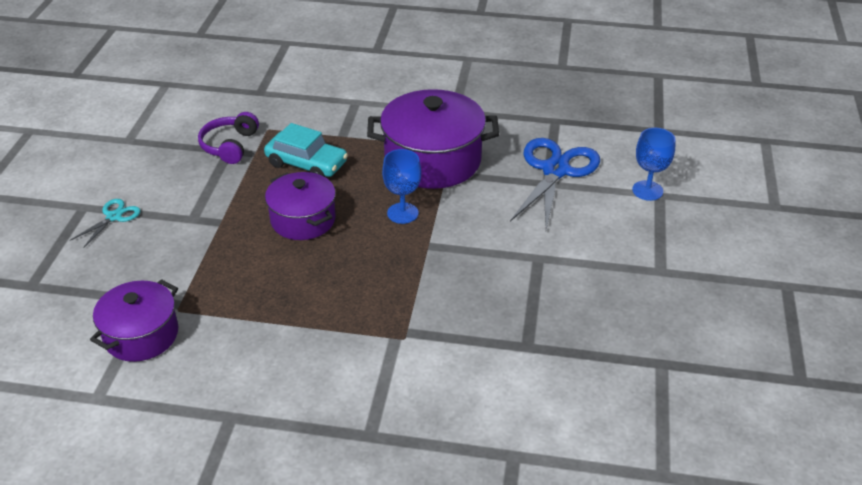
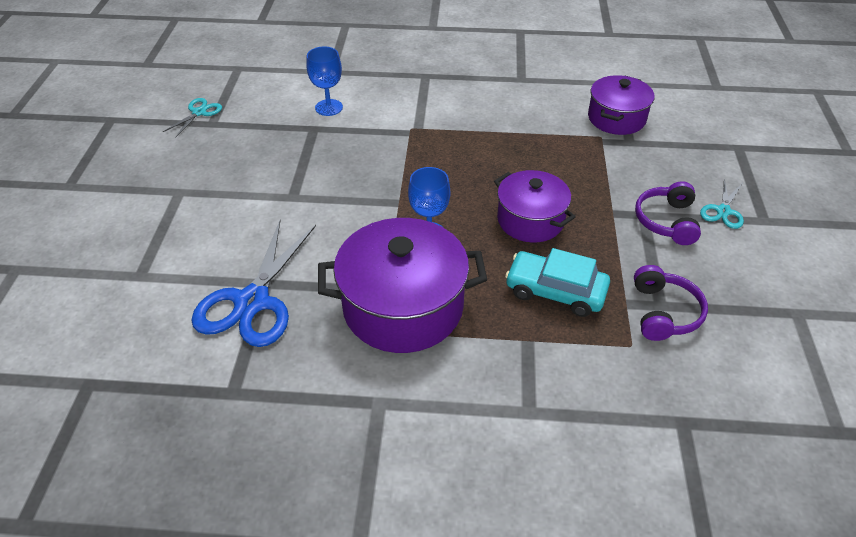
camera: 175 degrees right, 5 degrees up
(175, 211) = (666, 221): none -> purple headphones
(647, 190) = (151, 280): blue goblet -> blue goblet (329, 107)
(685, 383) = (199, 112): none -> turquoise scissors

